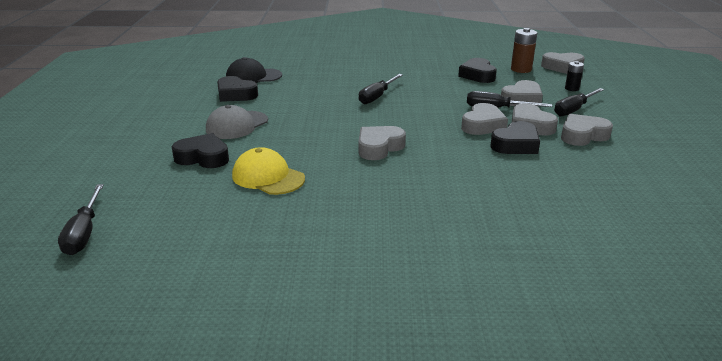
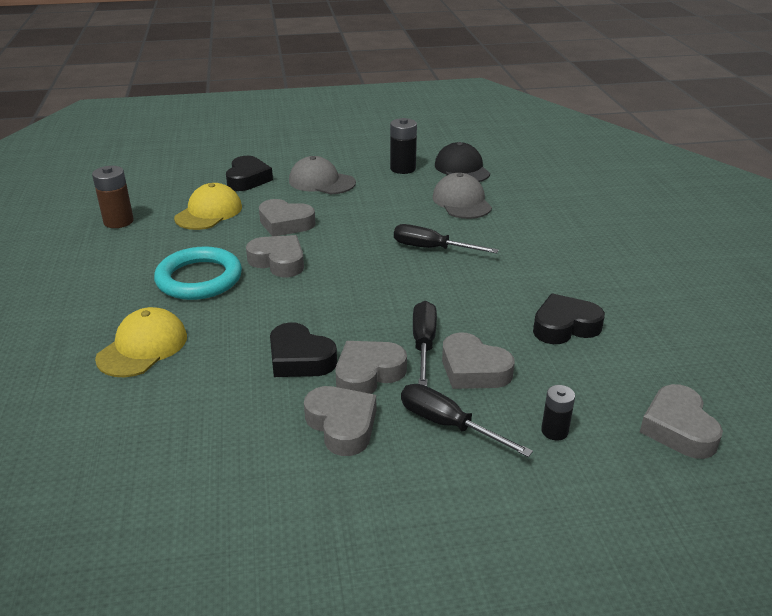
camera: 80 degrees right, 5 degrees up
(84, 233) = (126, 163): black screwdriver -> none
(235, 94) = (403, 168): black heart -> black battery
(310, 82) = (462, 202): none -> grey cap
(399, 181) = (199, 279): none -> turquoise ring
(483, 125) = (359, 332): grey heart -> grey heart (285, 223)
(505, 204) = (143, 347): none -> yellow cap
(521, 69) = (626, 374): brown battery -> brown battery (118, 221)

